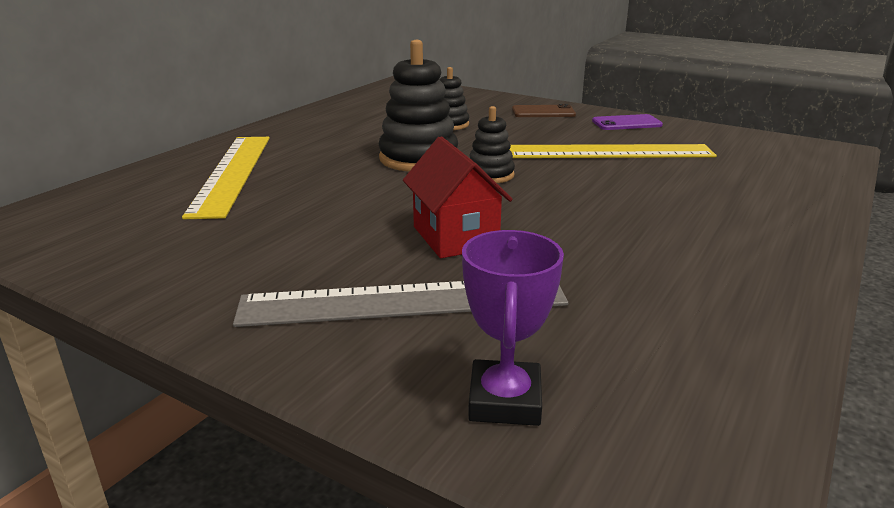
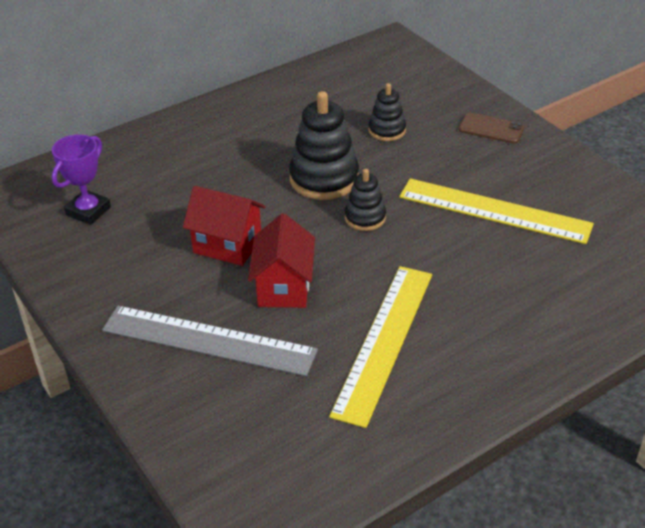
camera: 25 degrees right, 15 degrees up
(232, 173) = (172, 163): yellow ruler -> yellow ruler (384, 341)
(353, 218) = (227, 245): none -> red house
(505, 400) = (213, 434): purple trophy -> purple trophy (88, 211)
(626, 123) = (555, 168): purple phone -> none

